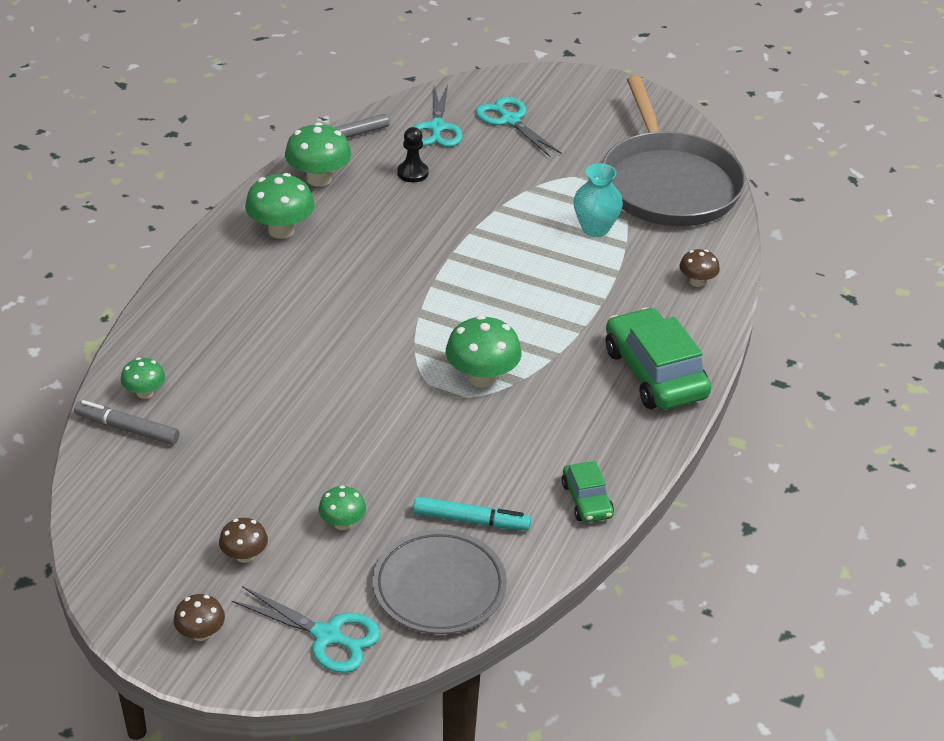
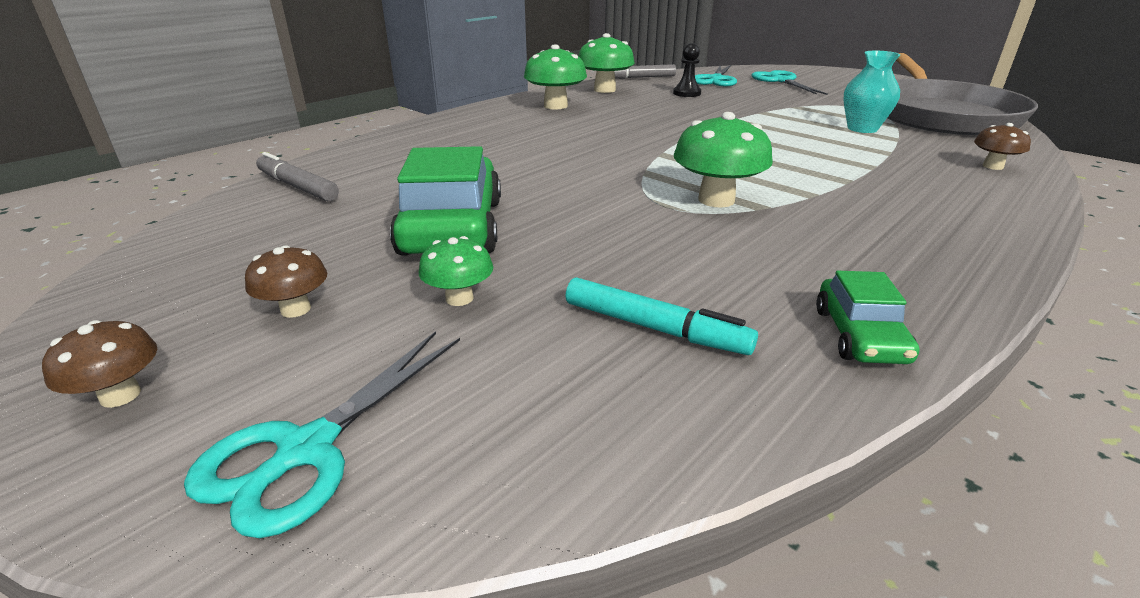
camera: 20 degrees right, 10 degrees down
(145, 393) = (344, 168): green mushroom -> none
(327, 636) = (307, 449): turquoise scissors -> turquoise scissors turned 75 degrees clockwise
(439, 587) = (559, 411): grey plate -> none
(654, 373) = (954, 223): green car -> green car (452, 227)

